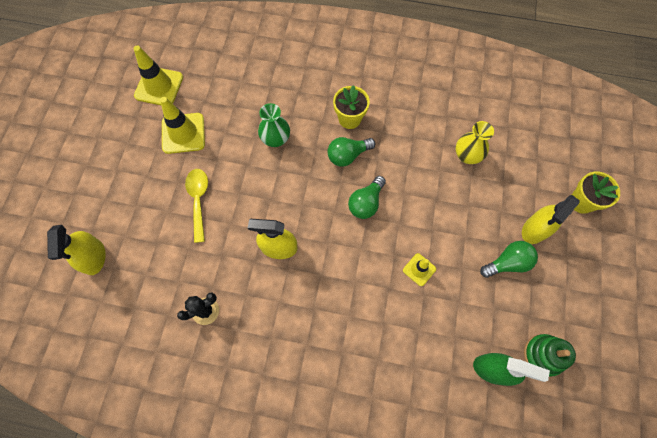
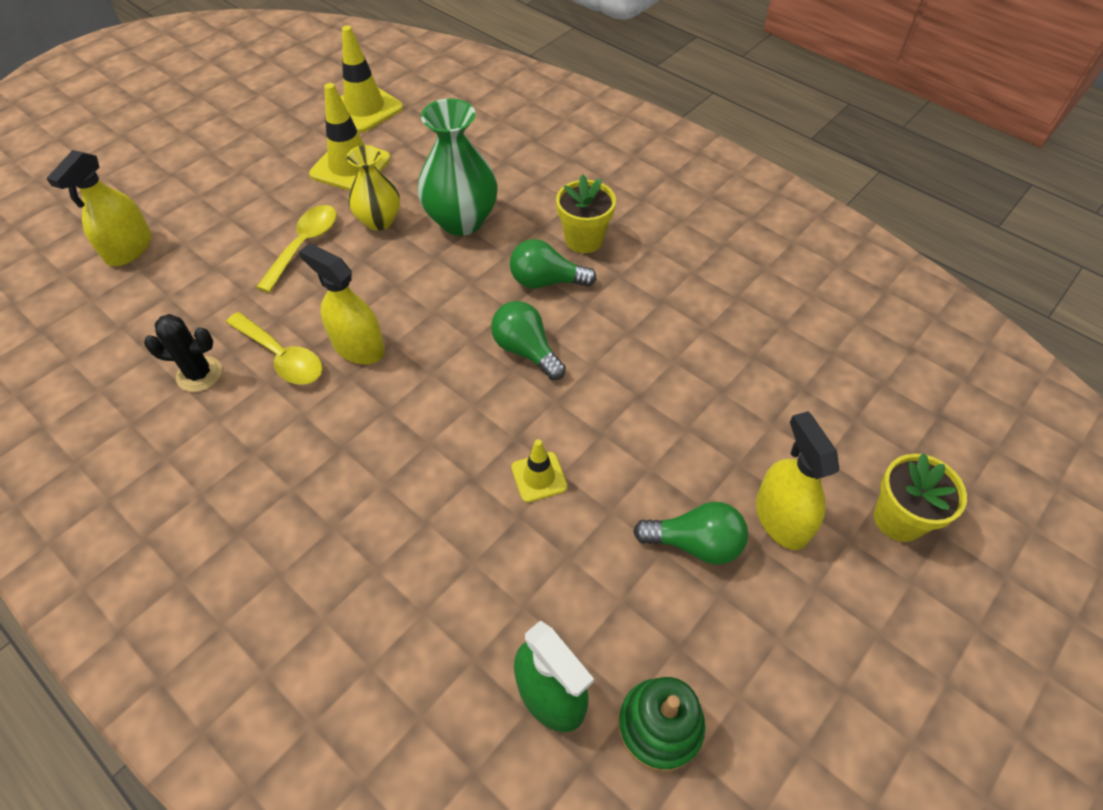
camera: 30 degrees right, 15 degrees down
(242, 276) = (282, 357): none -> yellow spoon
(276, 139) = (461, 221): green vase -> green vase, size x1.54
(366, 203) = (526, 350): green light bulb -> green light bulb turned 75 degrees clockwise
(467, 156) = (733, 361): yellow vase -> yellow vase (379, 221)
(535, 229) = (781, 518): yellow spray bottle -> yellow spray bottle turned 90 degrees clockwise

